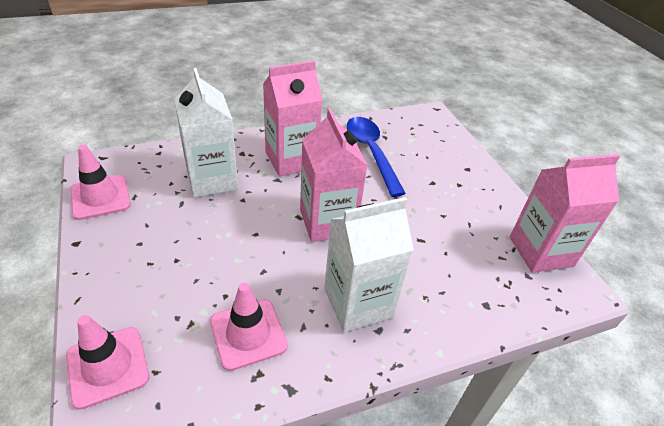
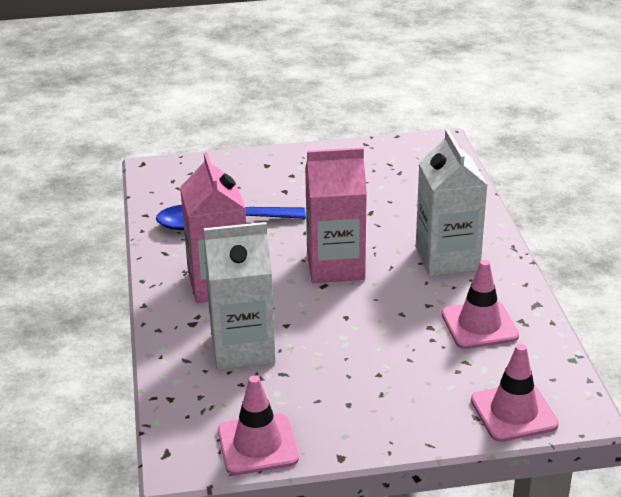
camera: 75 degrees left, 10 degrees down
(541, 251) = (395, 150): pink carton -> none

